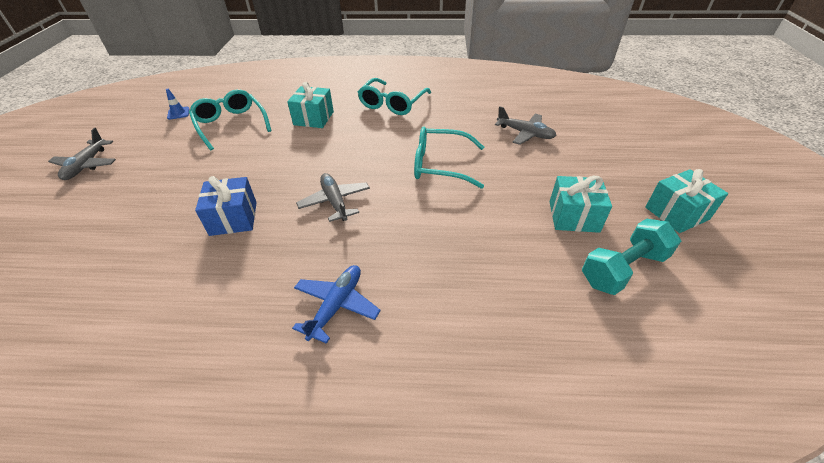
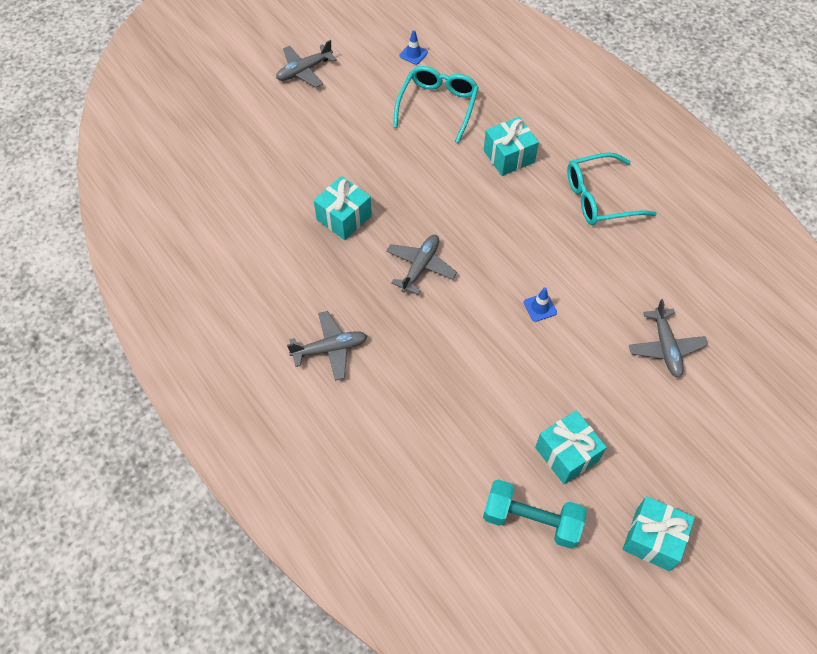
camera: 50 degrees right, 15 degrees up
(233, 218) = (344, 218): blue gift -> turquoise gift
(336, 305) = (330, 349): blue plane -> grey plane
(440, 165) = (540, 307): turquoise glasses -> blue traffic cone

